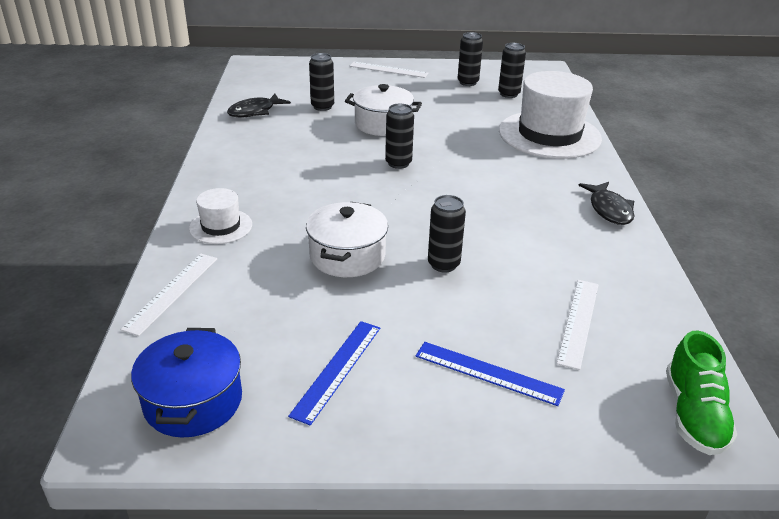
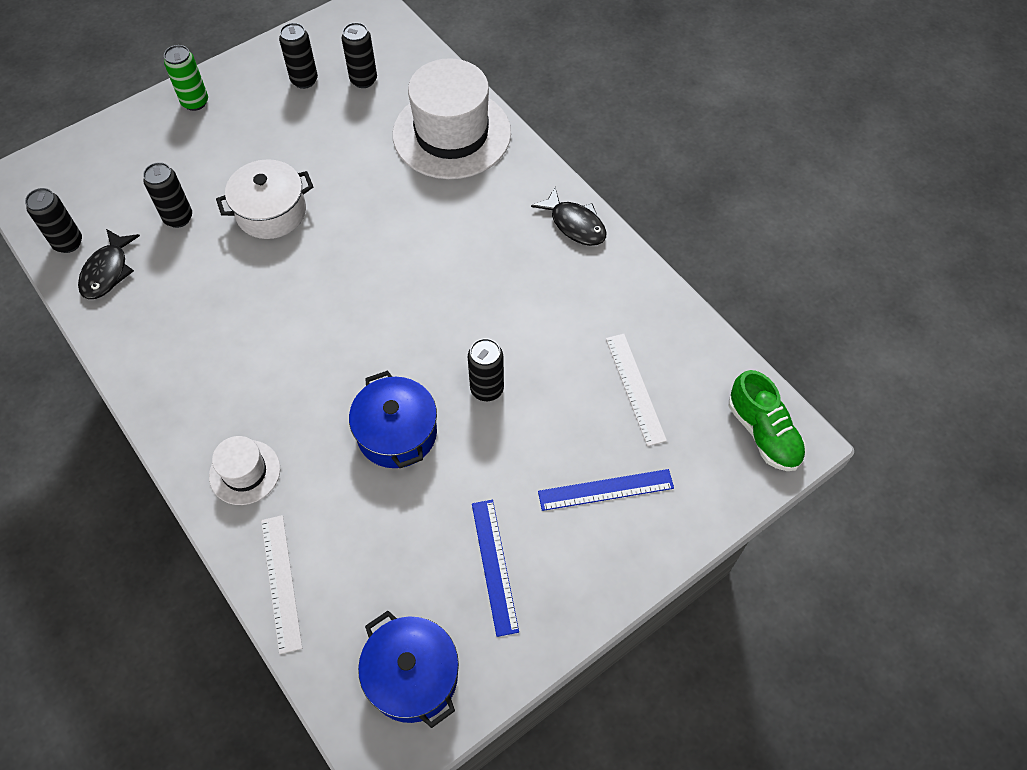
camera: 35 degrees left, 25 degrees up
(347, 256) = (397, 433): white pot -> blue pot
(388, 70) = (195, 102): white ruler -> green can
(398, 163) = (339, 269): black can -> black can (68, 243)

